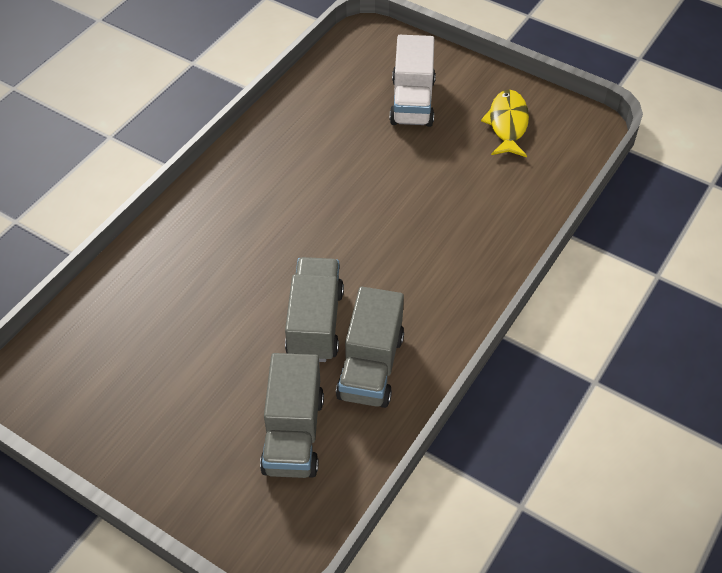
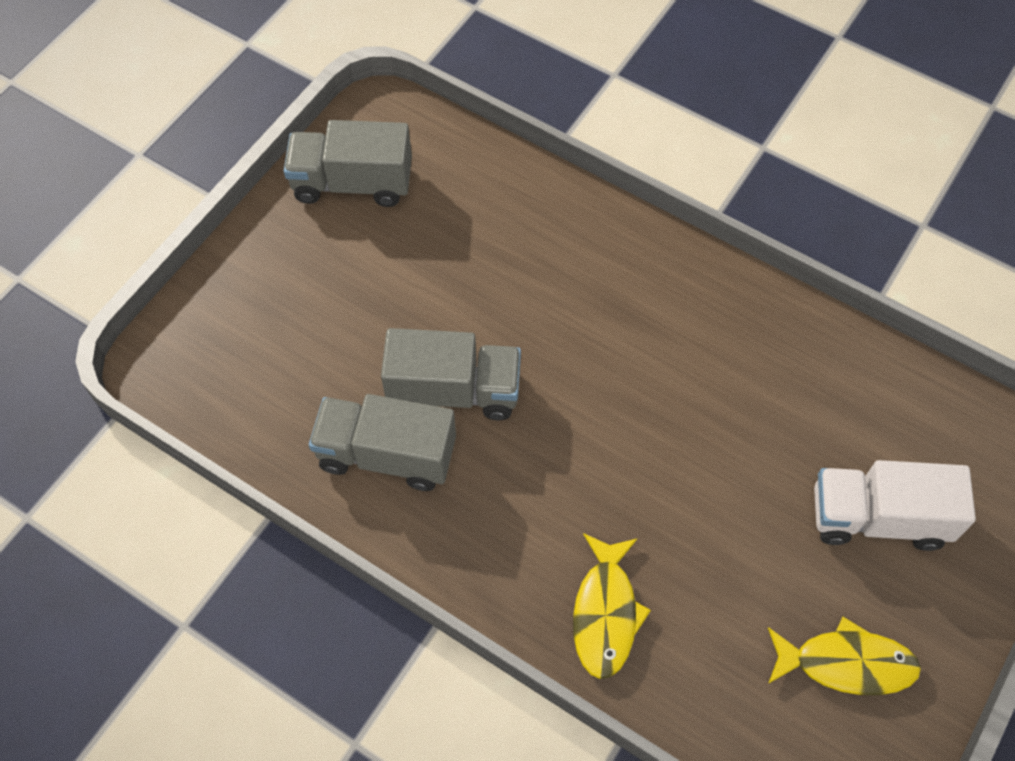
camera: 90 degrees right, 10 degrees up
(293, 434) = (298, 372): grey truck -> grey truck (352, 183)
(487, 236) = (605, 613): none -> yellow fish

